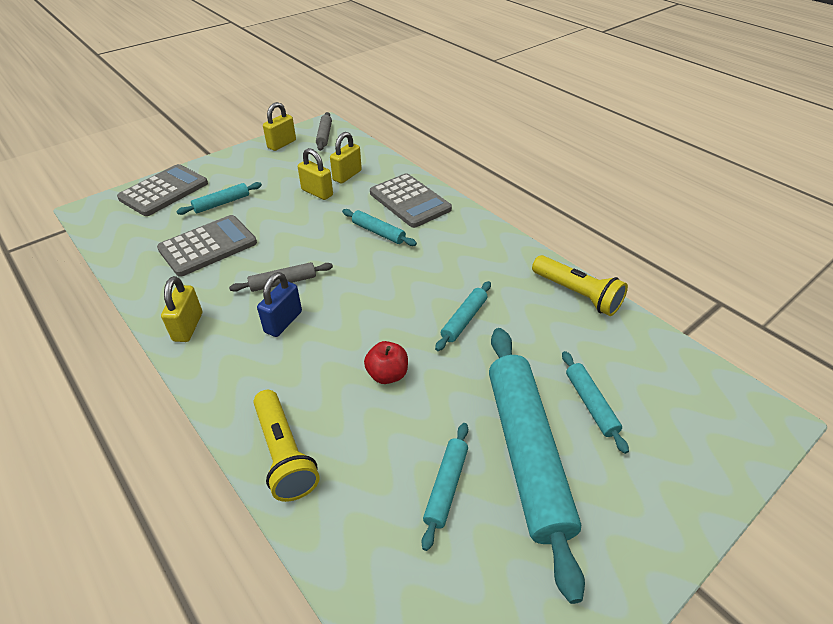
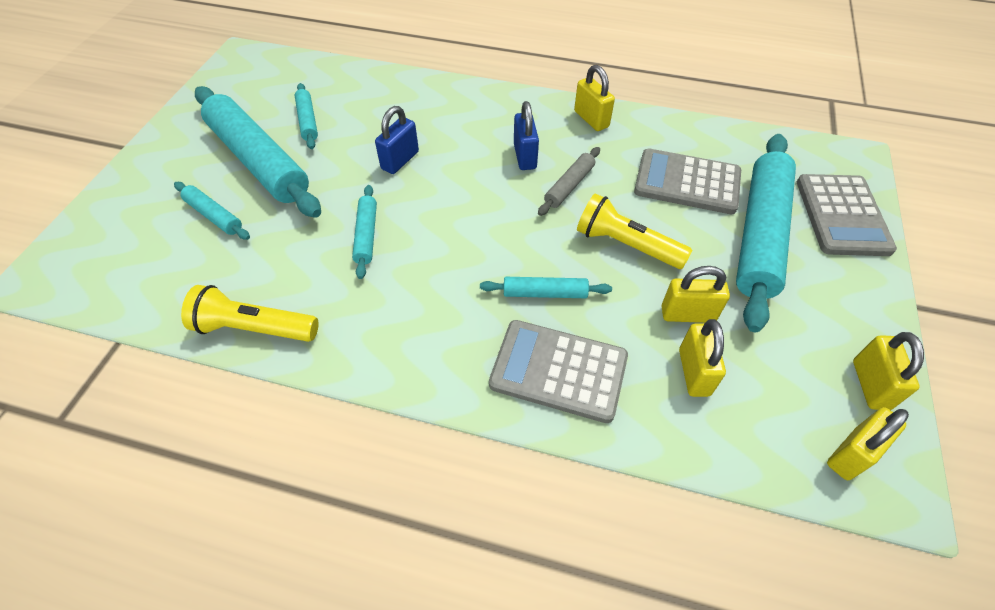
camera: 145 degrees right, 10 degrees up
(208, 246) = (687, 182): grey calculator -> grey calculator turned 90 degrees clockwise
(222, 203) = (760, 235): turquoise rolling pin -> turquoise rolling pin, size x2.19
(284, 454) = (426, 91): yellow flashlight -> yellow flashlight (626, 245)
(324, 135) = (851, 454): grey rolling pin -> yellow padlock
(387, 374) = (400, 160): red apple -> blue padlock

